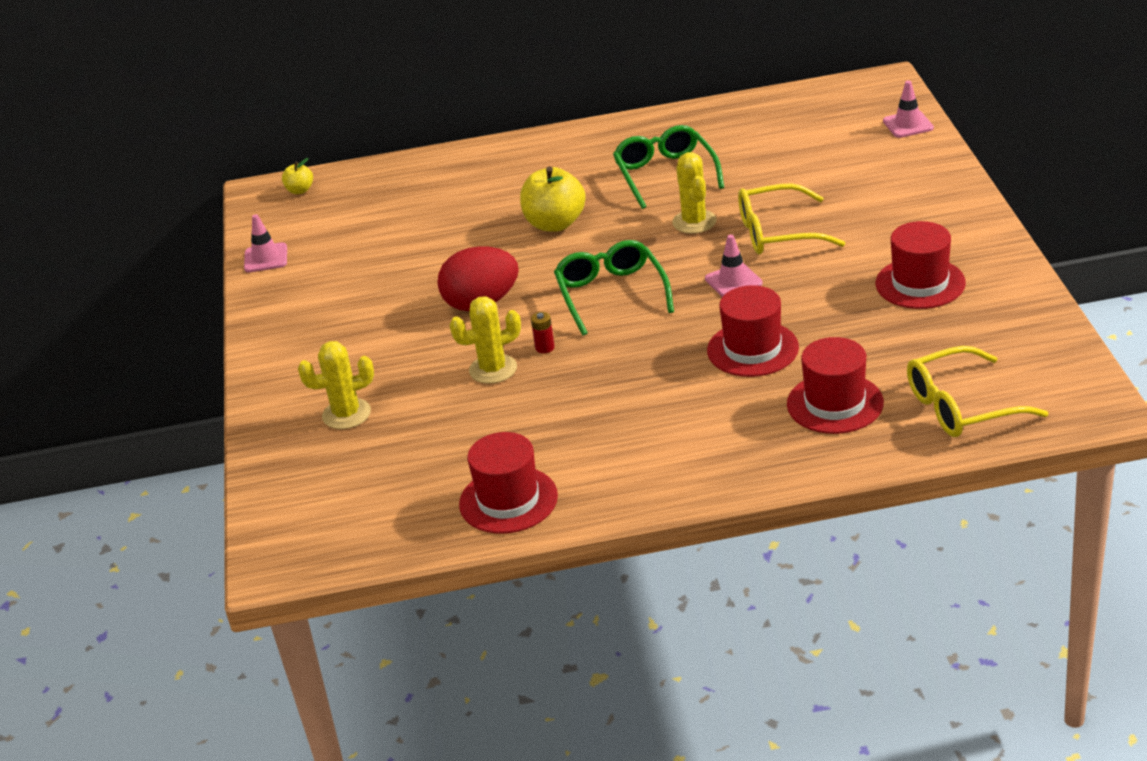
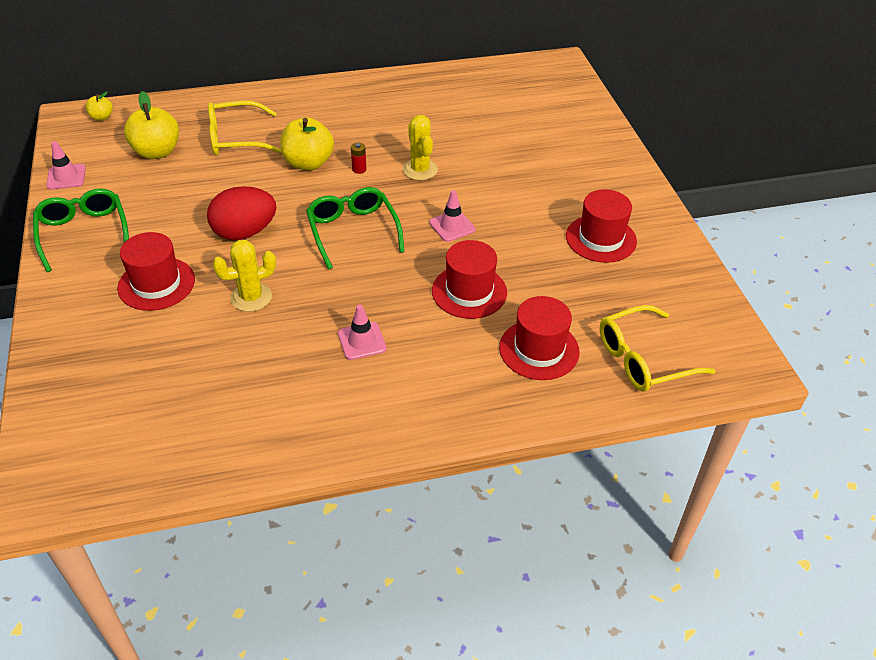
camera: 10 degrees left, 10 degrees up
(346, 414) = (120, 335): yellow cactus -> none
(370, 224) = (157, 152): none -> yellow apple
(508, 500) = (258, 434): red hat -> red hat (156, 284)
(545, 347) = (296, 279): red battery -> red battery (359, 169)
(665, 174) = (397, 126): green glasses -> green glasses (84, 233)
(778, 233) = (486, 184): yellow glasses -> yellow glasses (236, 138)
(908, 124) = (581, 99): pink traffic cone -> pink traffic cone (362, 341)

